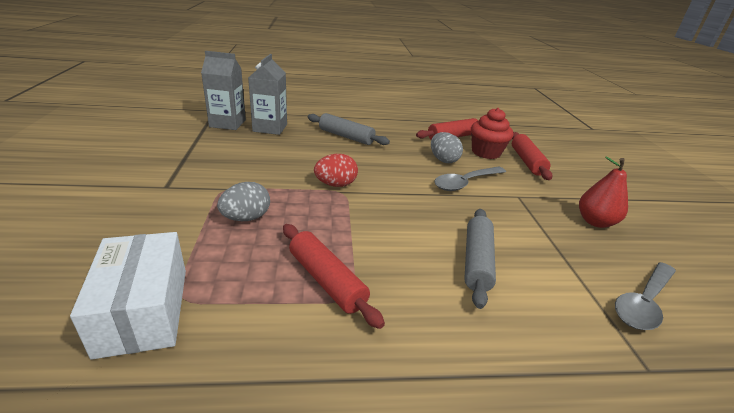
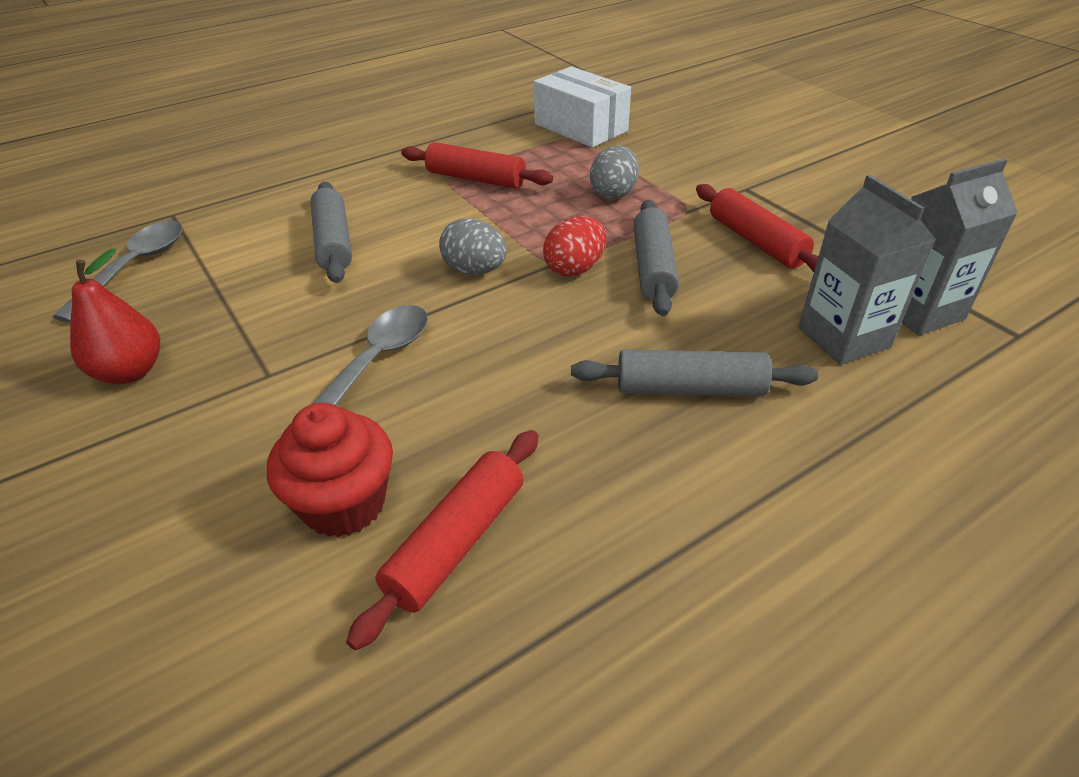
camera: 155 degrees right, 10 degrees up
(297, 171) = (653, 267): none -> grey rolling pin
(443, 160) = (441, 414): grey egg -> grey egg (474, 270)
(527, 161) = (227, 519): red rolling pin -> red rolling pin (756, 241)

